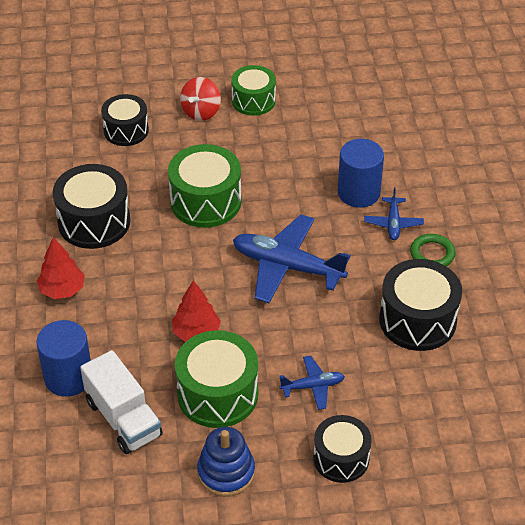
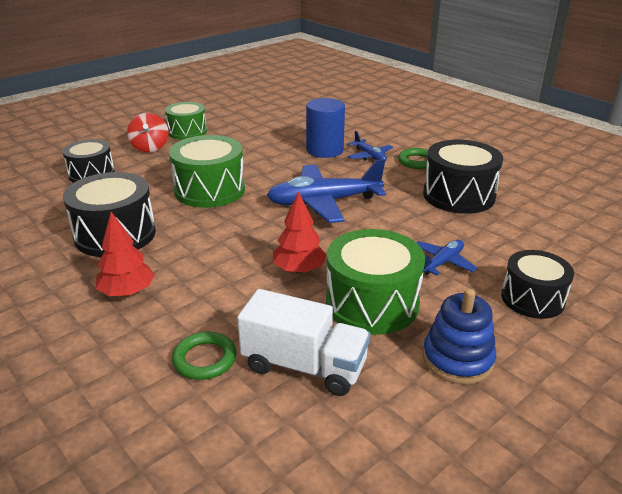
camera: 35 degrees left, 15 degrees down
(68, 377) = (205, 359): blue cylinder -> green ring

